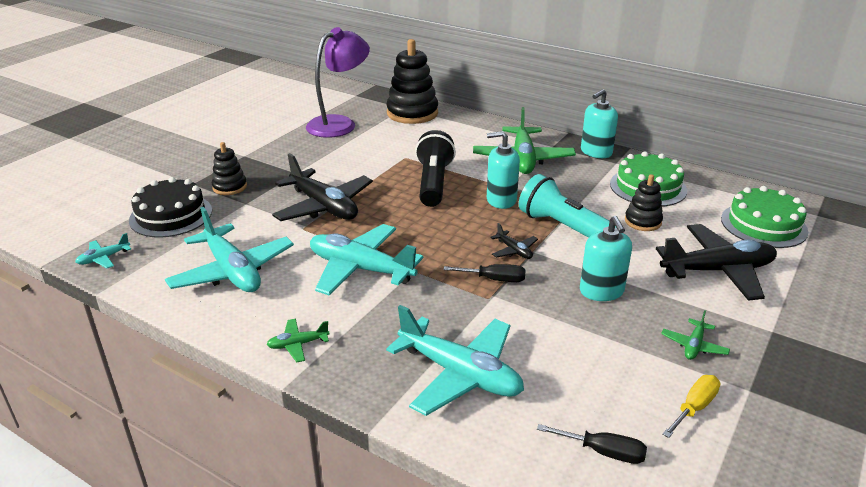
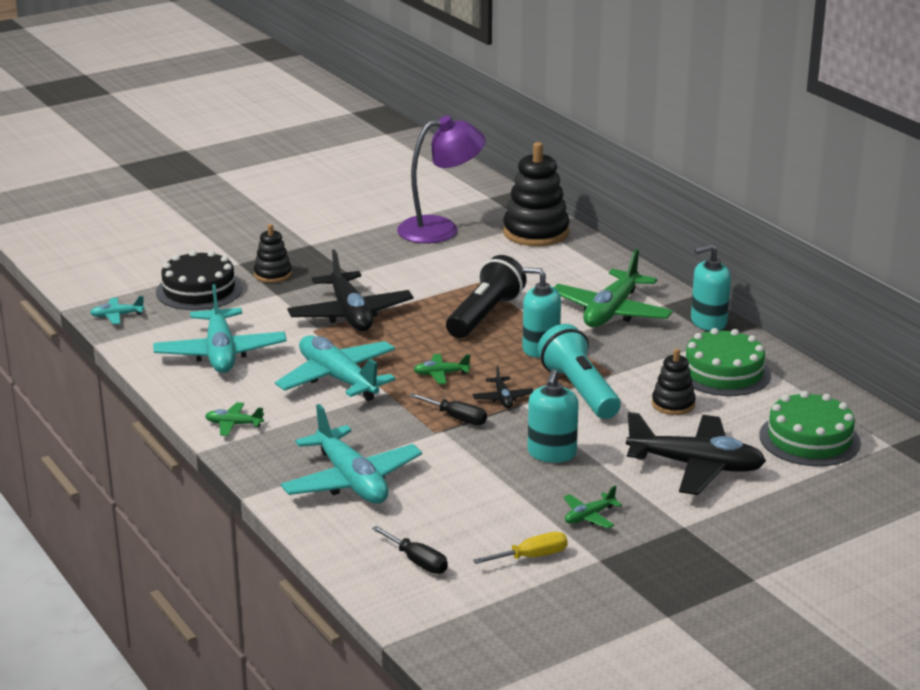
camera: 25 degrees right, 5 degrees down
(444, 242) = (441, 374): none -> green plane

